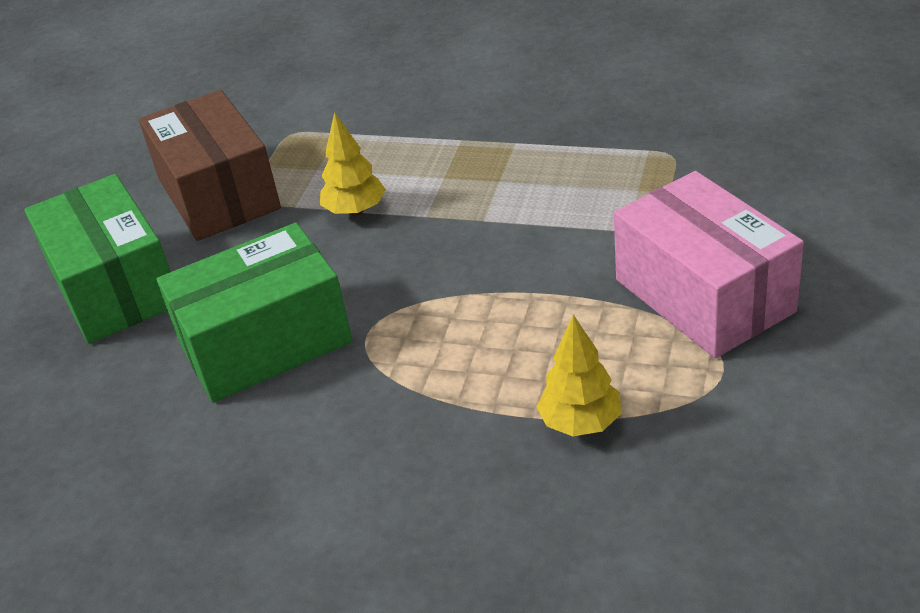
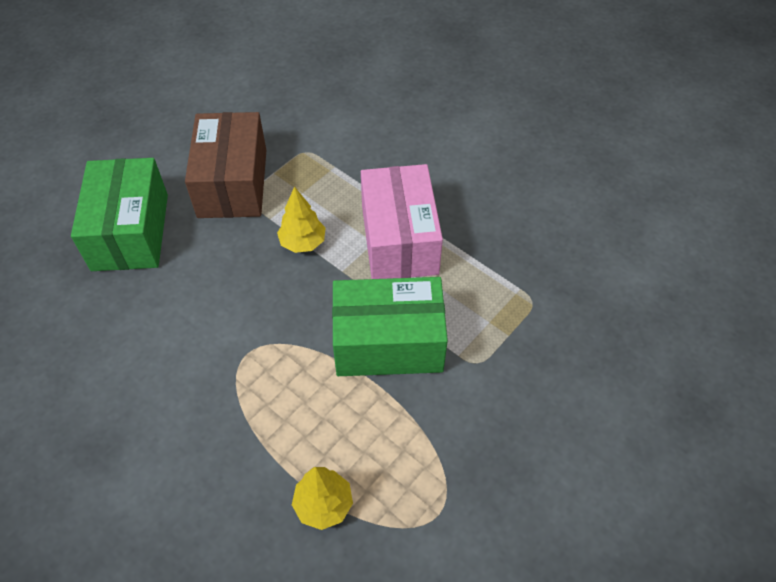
camera: 20 degrees right, 15 degrees up
(265, 343) = (185, 327): green box -> green box (388, 343)
(703, 296) = (469, 442): pink box -> pink box (399, 240)

